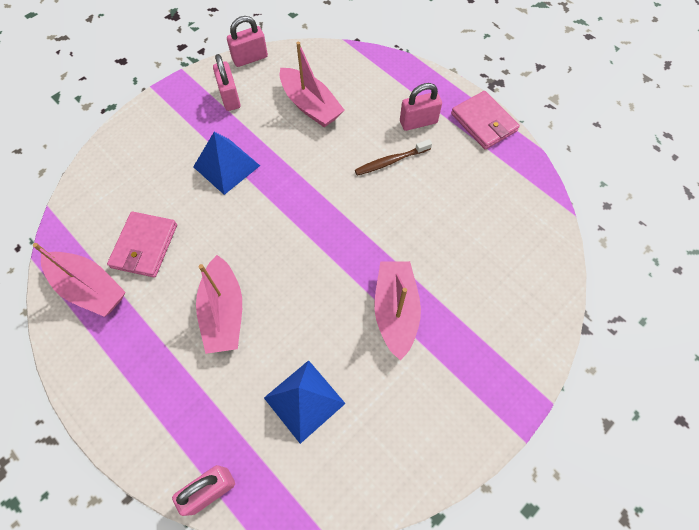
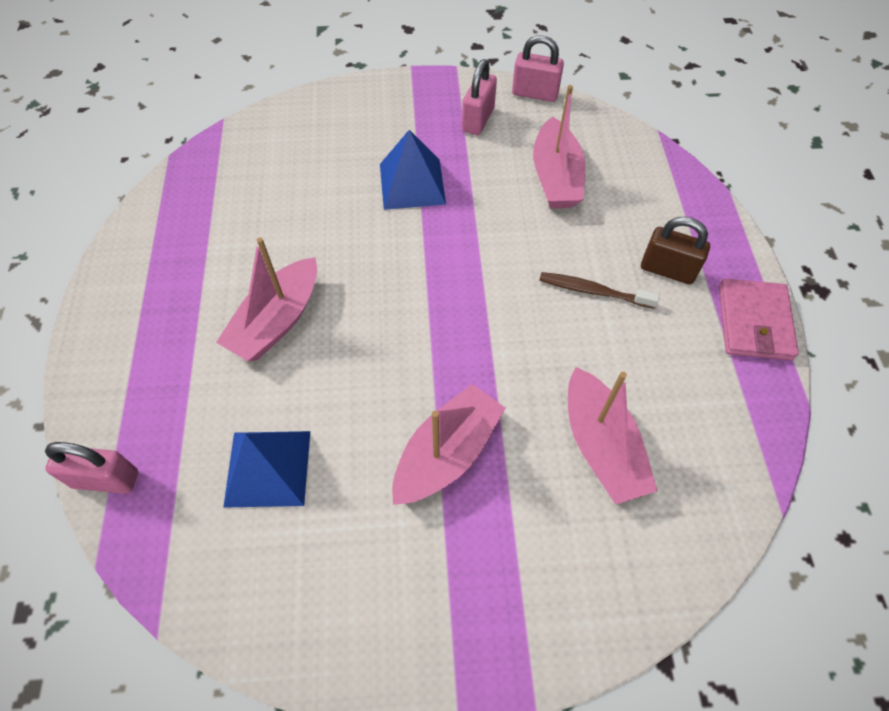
camera: 40 degrees right, 5 degrees down
(89, 288) = (187, 213): pink boat -> pink boat (601, 446)
(144, 246) = (267, 208): pink wallet -> none
(418, 122) = (667, 270): pink padlock -> brown padlock

